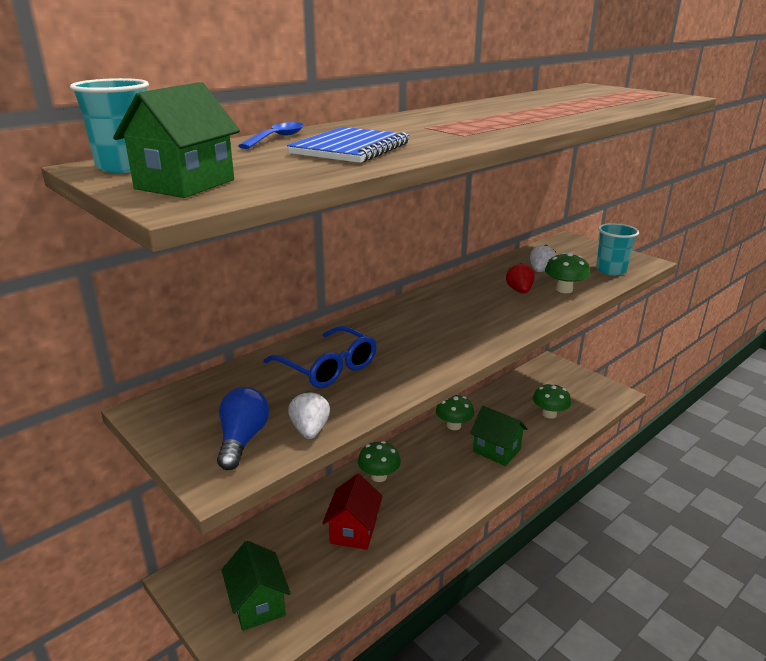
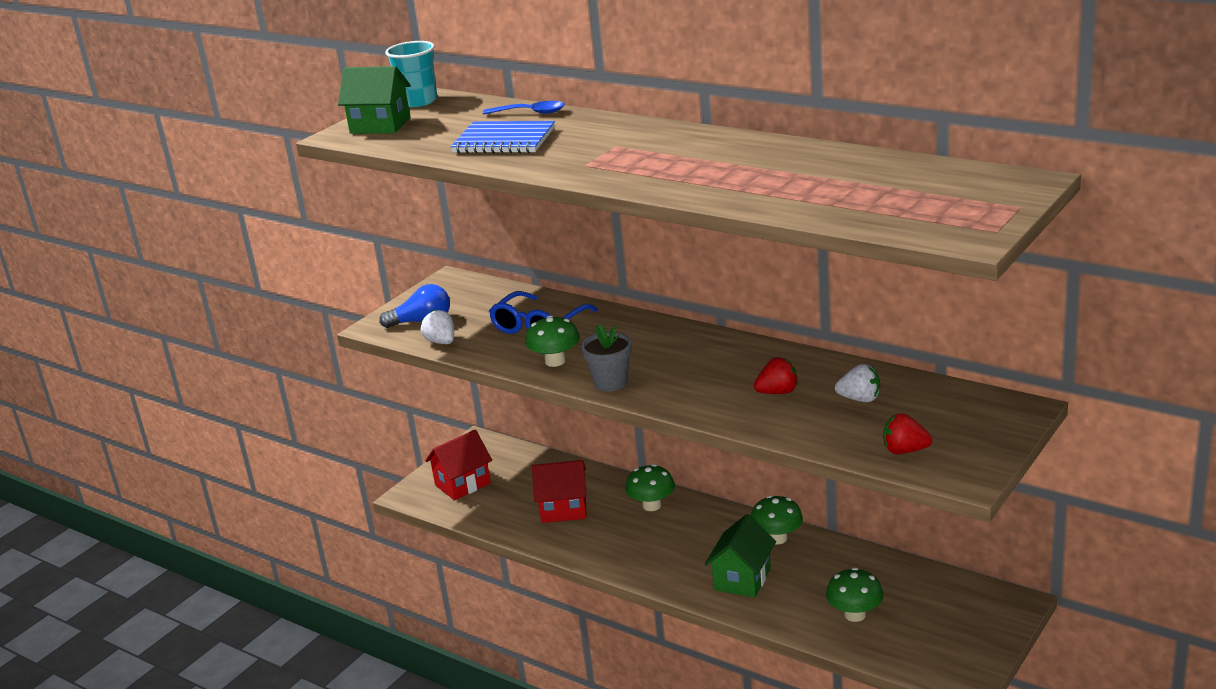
camera: 80 degrees right, 0 degrees up
(258, 604) = (462, 484): green house -> red house
(310, 430) = (441, 342): white strawberry -> white strawberry turned 105 degrees counterclockwise
(469, 347) = (610, 383): none -> grey flower pot
(564, 289) = (803, 421): green mushroom -> green mushroom (555, 361)
(611, 270) = (905, 451): turquoise cup -> red strawberry

